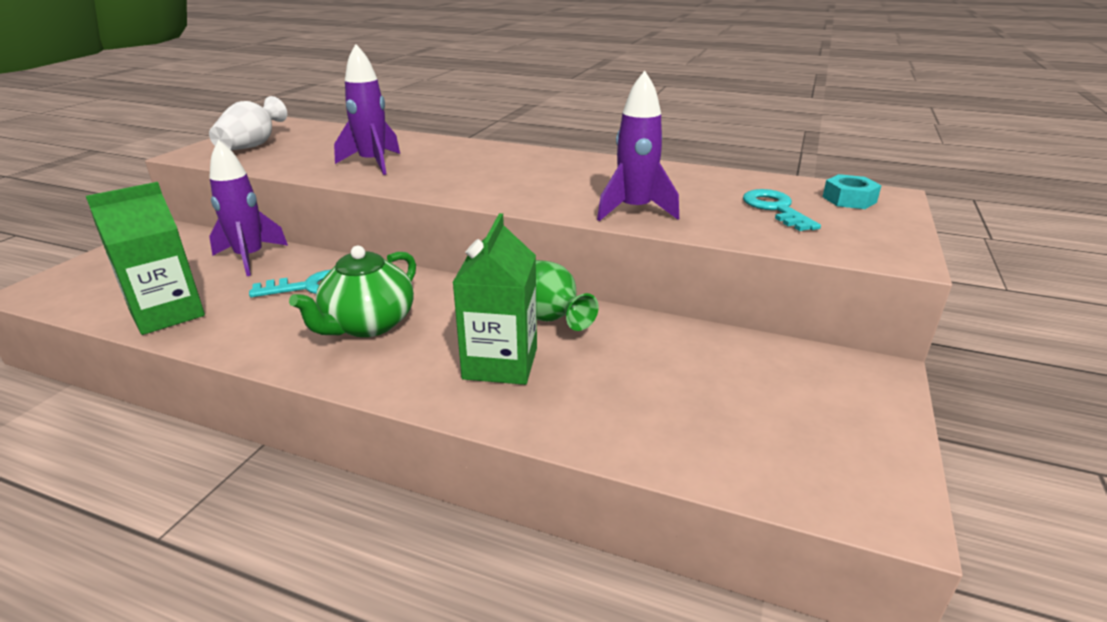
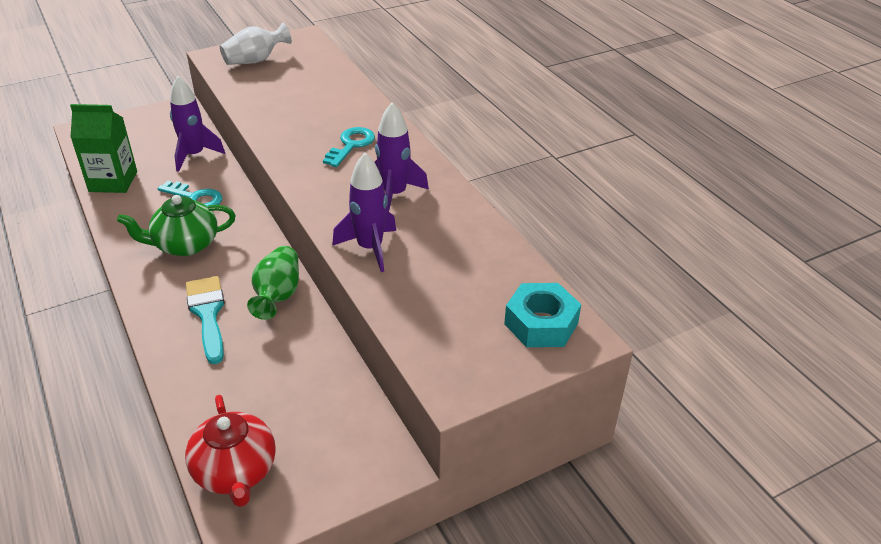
camera: 40 degrees right, 10 degrees up
(373, 163) = (294, 114): purple rocket -> purple rocket (394, 195)
(500, 363) = (207, 314): green carton -> turquoise brush
(775, 209) = (465, 300): turquoise key -> turquoise key (351, 145)
(785, 467) = (235, 472): none -> red teapot
(849, 199) = (541, 323): turquoise nut -> turquoise nut, size x1.50

